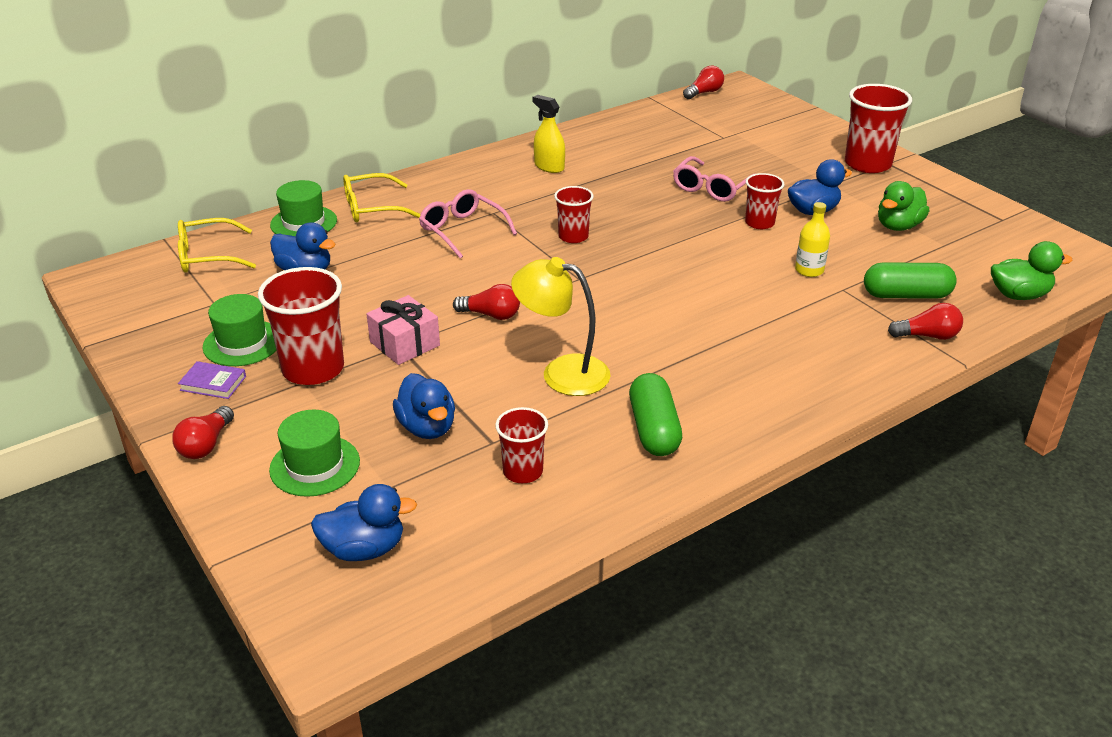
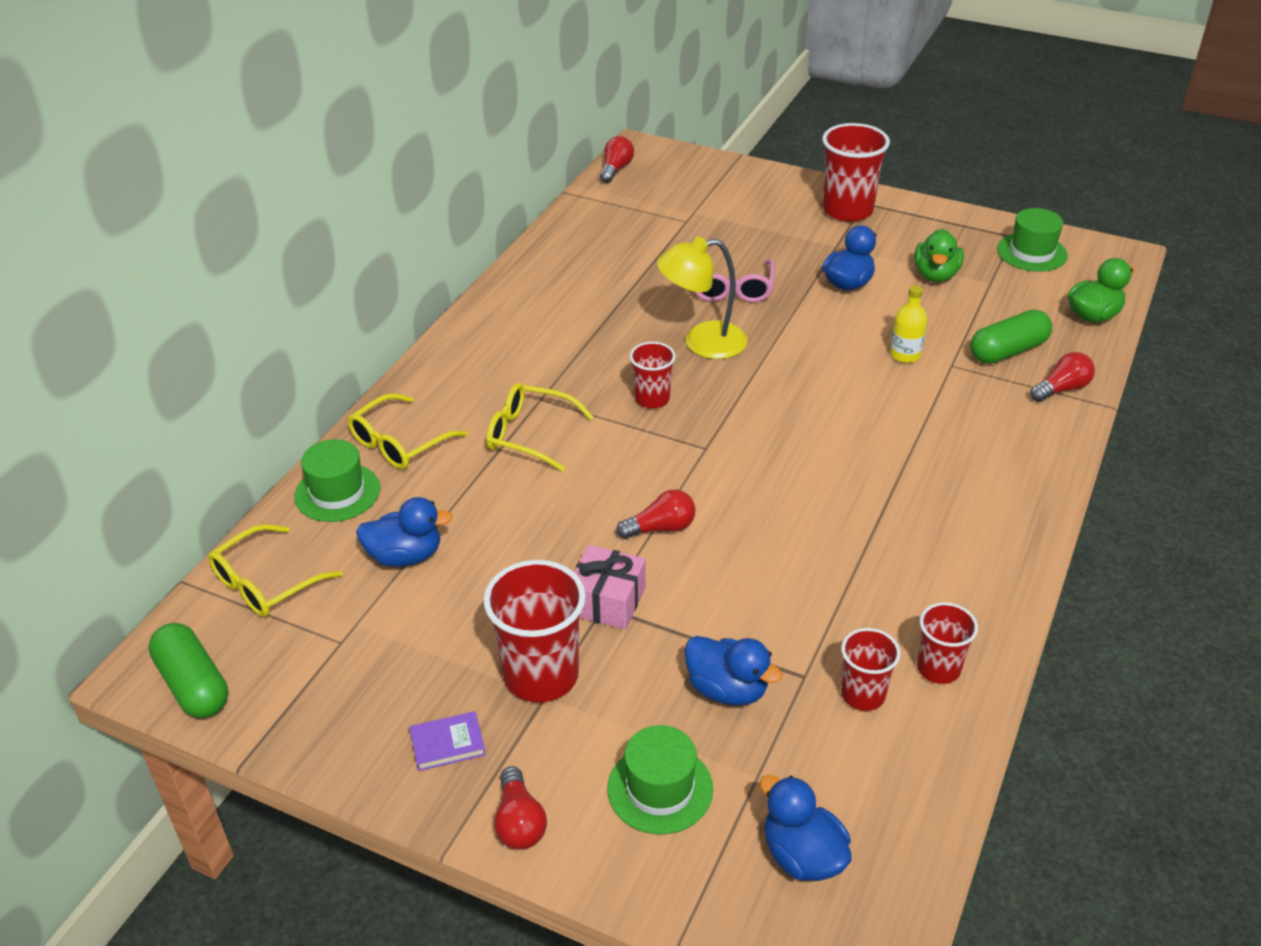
camera: 30 degrees left, 5 degrees up
(242, 343) = (428, 678): green hat -> green hat (1032, 252)
(364, 549) = (802, 856): blue duck -> blue duck turned 90 degrees counterclockwise
(462, 230) = (529, 434): pink glasses -> yellow glasses
(549, 167) = (544, 318): yellow spray bottle -> none
(562, 372) = (793, 566): yellow lamp -> yellow lamp (702, 342)
(654, 429) = (933, 592): green capsule -> green capsule (193, 684)
(759, 223) = (813, 315): red cup -> red cup (938, 668)

